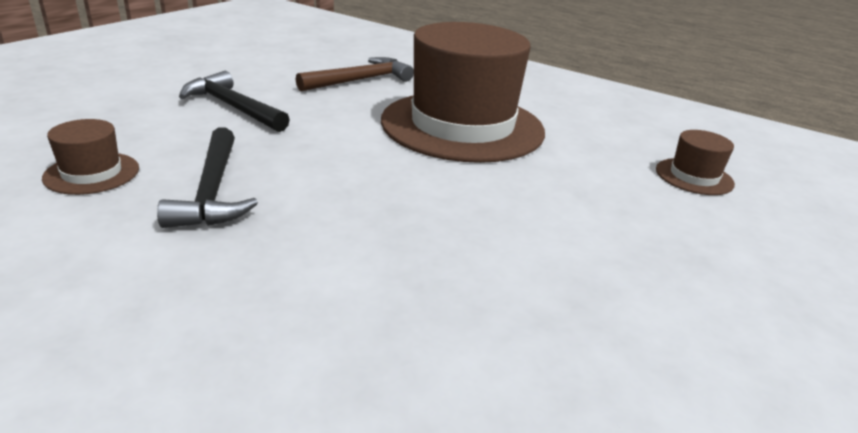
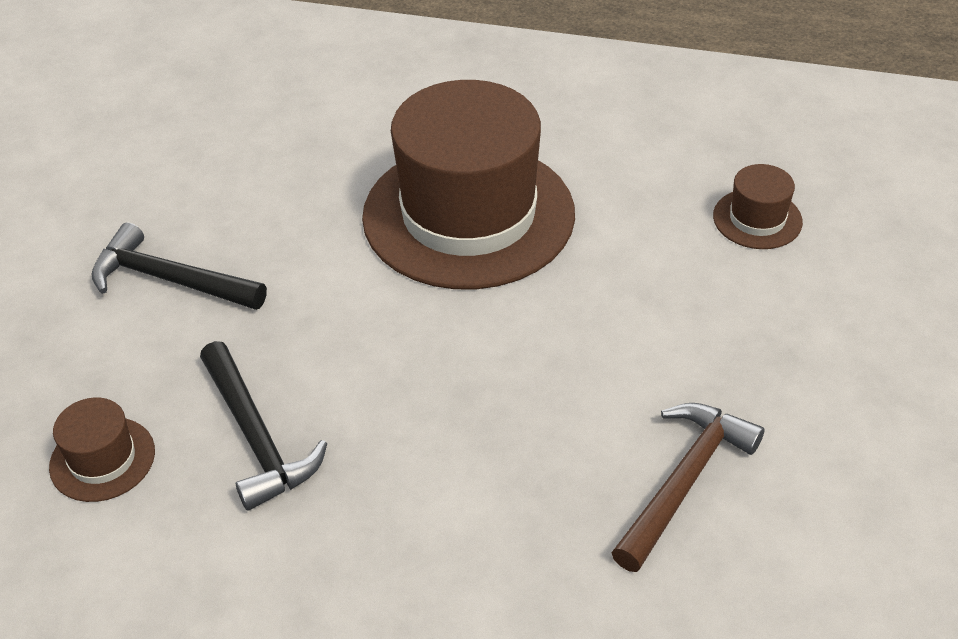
camera: 15 degrees left, 15 degrees up
(360, 80) = (293, 160): brown hammer -> brown hammer (683, 481)

